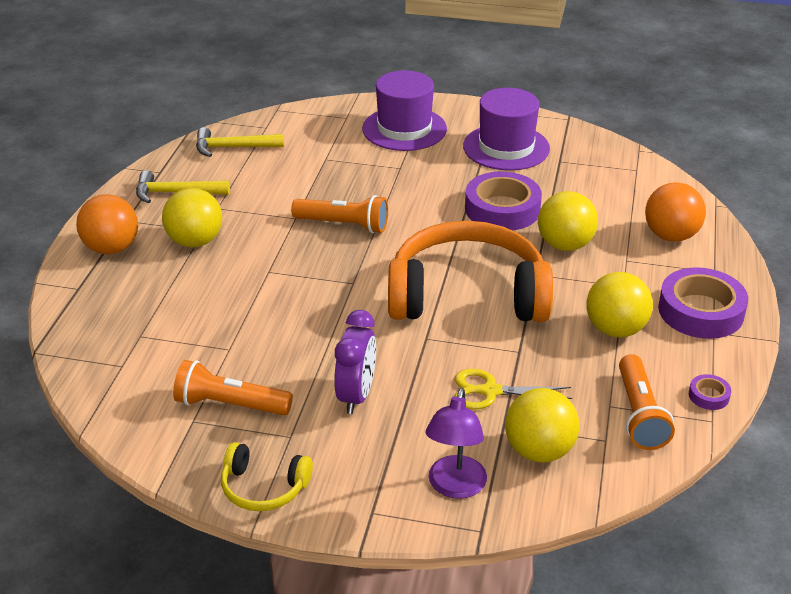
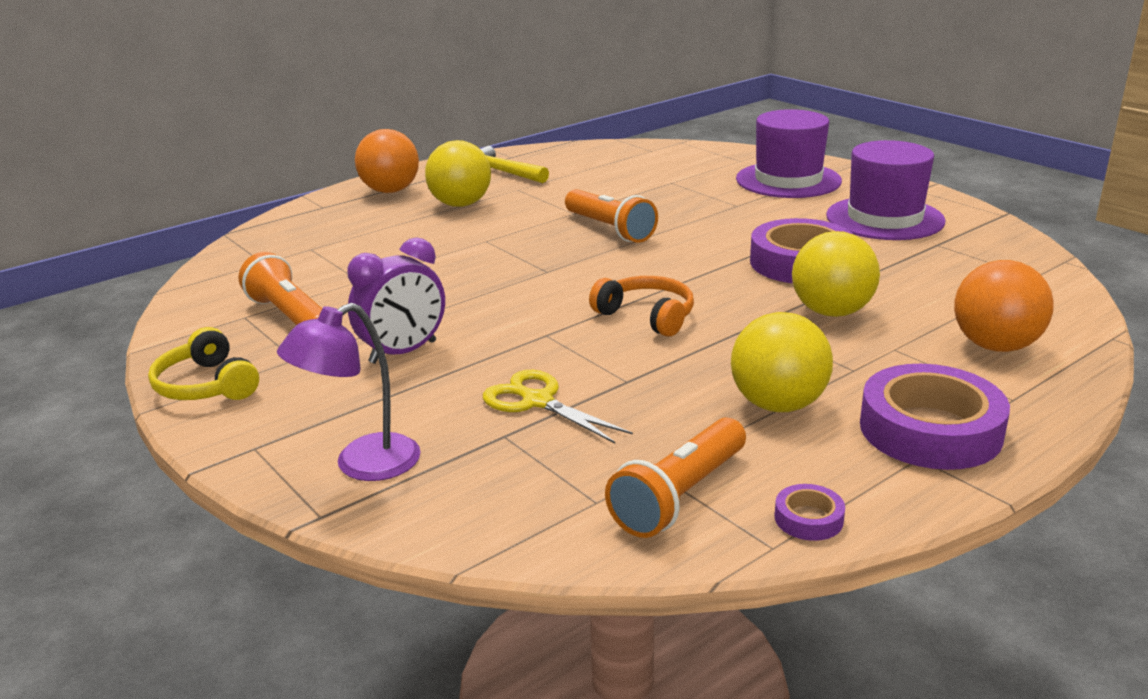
camera: 40 degrees right, 10 degrees down
(233, 147) = (599, 156): yellow hammer -> none
(467, 295) = (647, 316): orange headphones -> orange headphones, size x0.45
(539, 451) = (502, 475): yellow ball -> none

